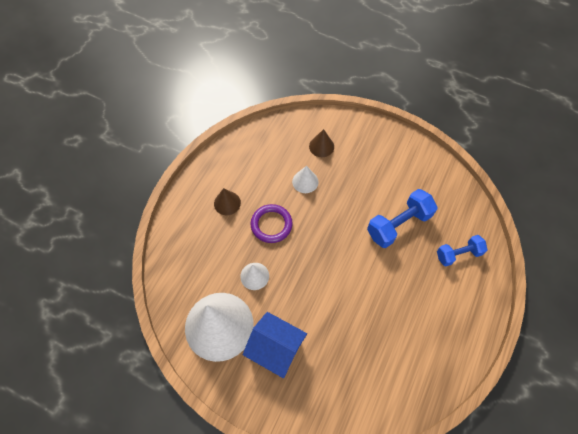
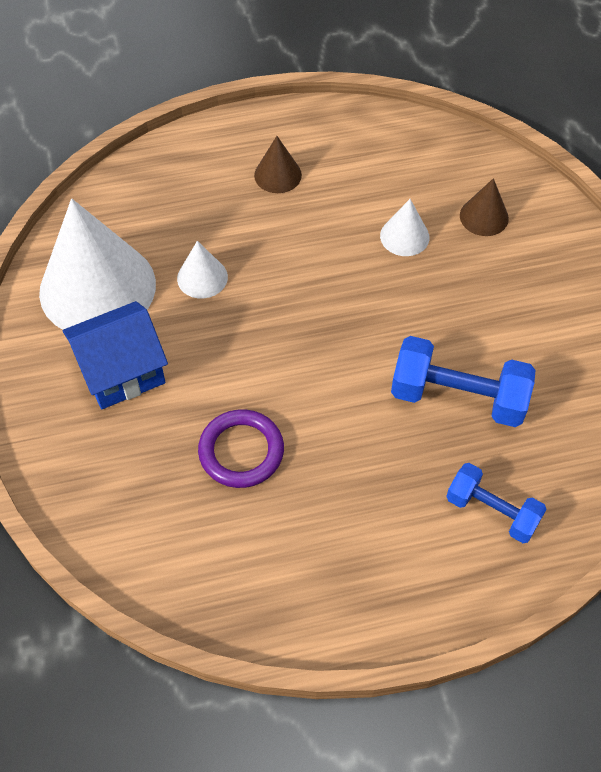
camera: 50 degrees right, 5 degrees down
(271, 225) = (296, 244): purple ring -> purple ring (241, 451)
(275, 348) = (121, 371): blue house -> blue house turned 75 degrees clockwise

